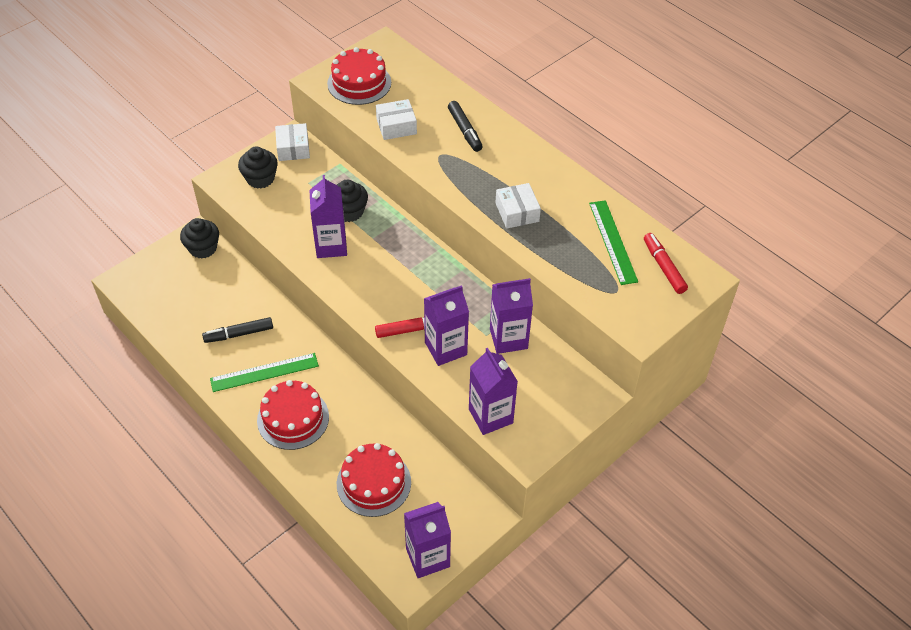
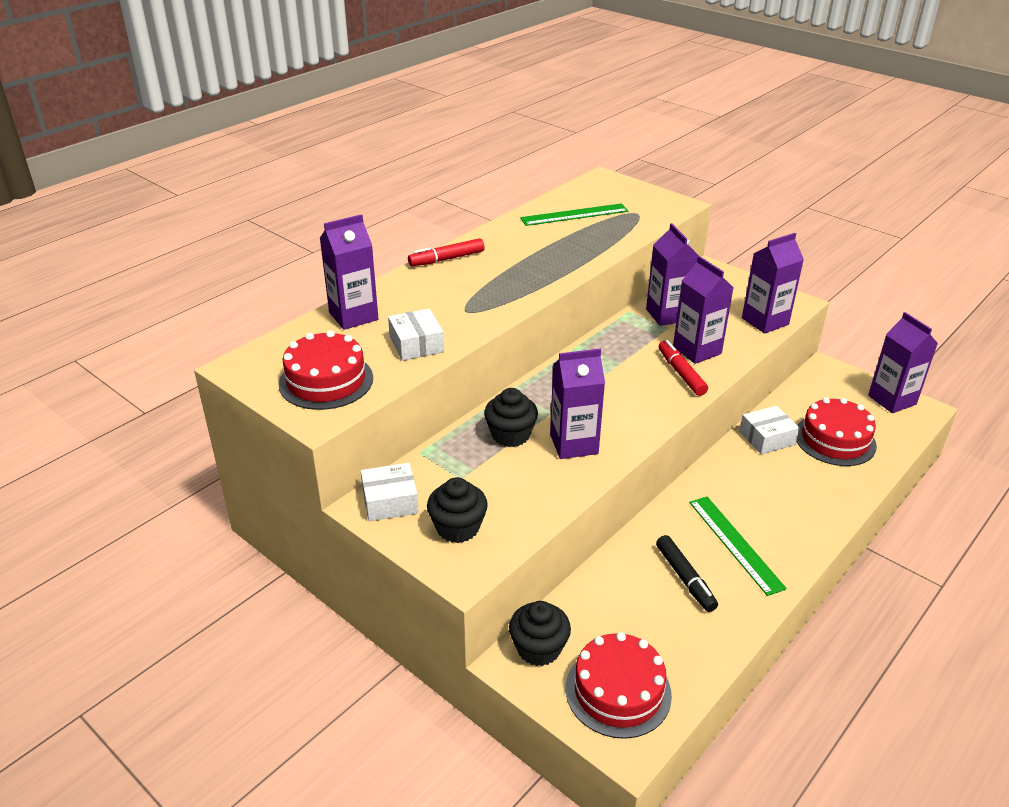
camera: 95 degrees left, 15 degrees down
(293, 418) = (788, 509): red cake -> red cake (618, 691)
(440, 94) = (353, 316): none -> purple carton
(464, 130) = (421, 297): black marker -> none
(517, 212) = (549, 262): white box -> white box (767, 438)
(664, 267) = (598, 193): red marker -> red marker (446, 259)

